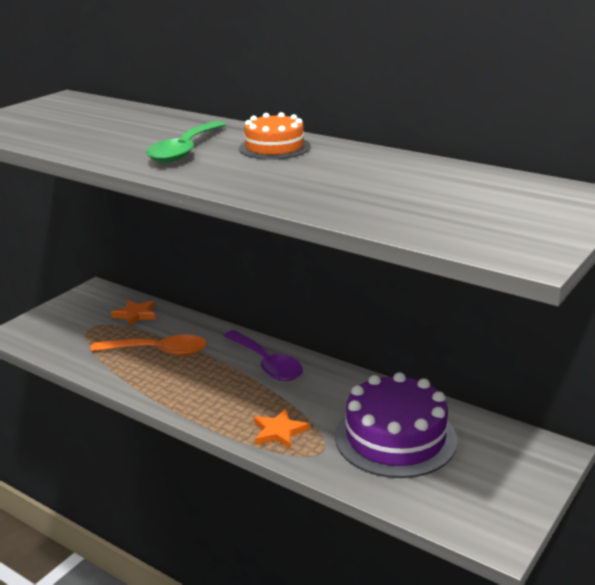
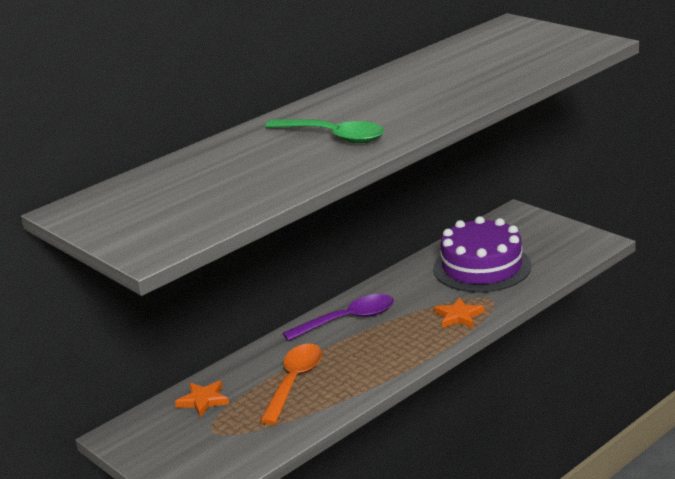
camera: 75 degrees left, 0 degrees up
(274, 147) = (350, 104): orange cake -> none

